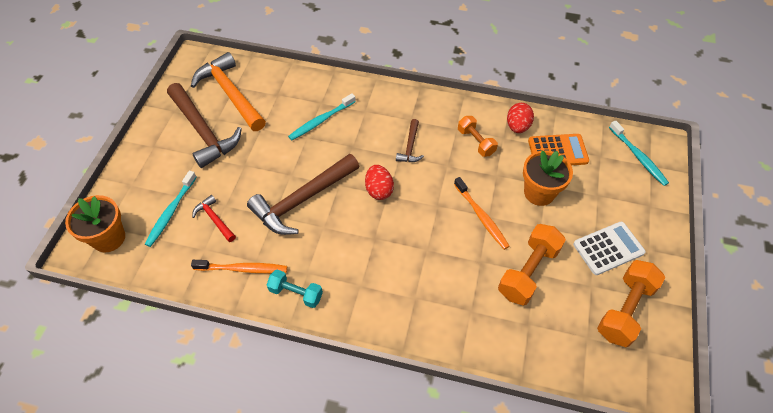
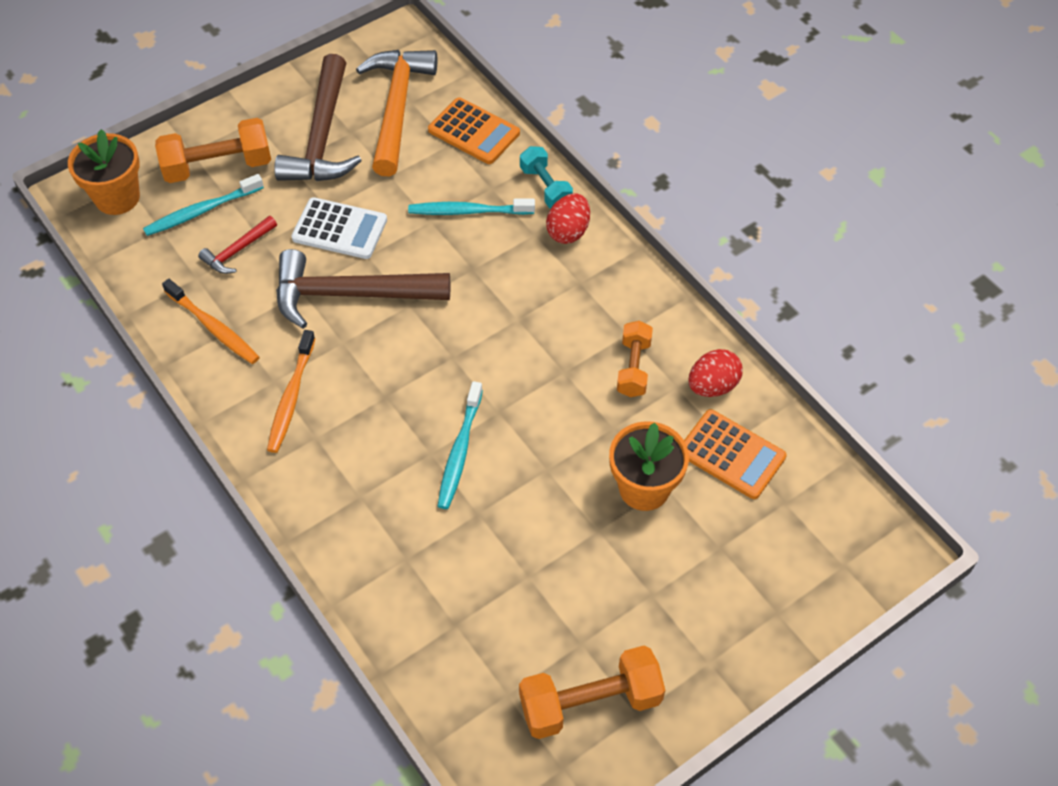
camera: 40 degrees right, 0 degrees up
(215, 219) = (237, 251): red hammer -> red hammer turned 135 degrees counterclockwise
(284, 82) = (474, 132): none -> orange calculator
(296, 293) = (241, 394): turquoise dumbbell -> turquoise dumbbell (545, 187)
(379, 190) = (448, 344): red egg -> red egg (568, 231)
(410, 146) = (543, 316): brown hammer -> none
(481, 216) = (537, 463): orange toothbrush -> orange toothbrush (291, 397)
(528, 272) = (521, 568): orange dumbbell -> orange dumbbell (218, 166)
(608, 248) = (655, 619): white calculator -> white calculator (340, 229)
(638, 157) = (839, 541): turquoise toothbrush -> turquoise toothbrush (460, 451)

